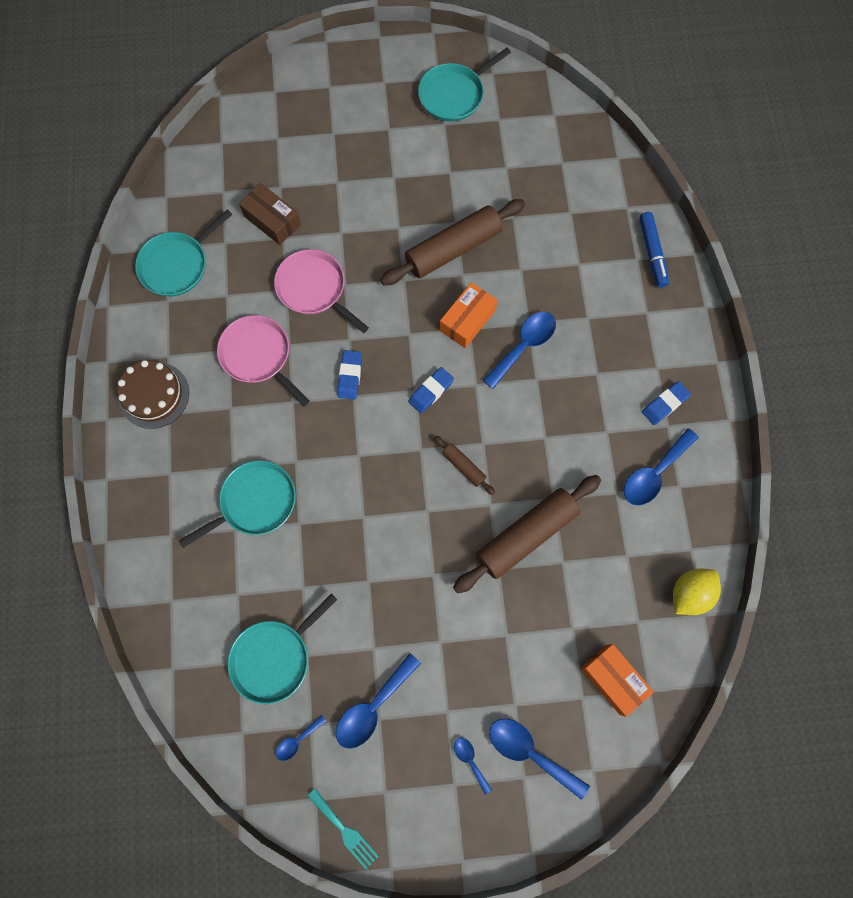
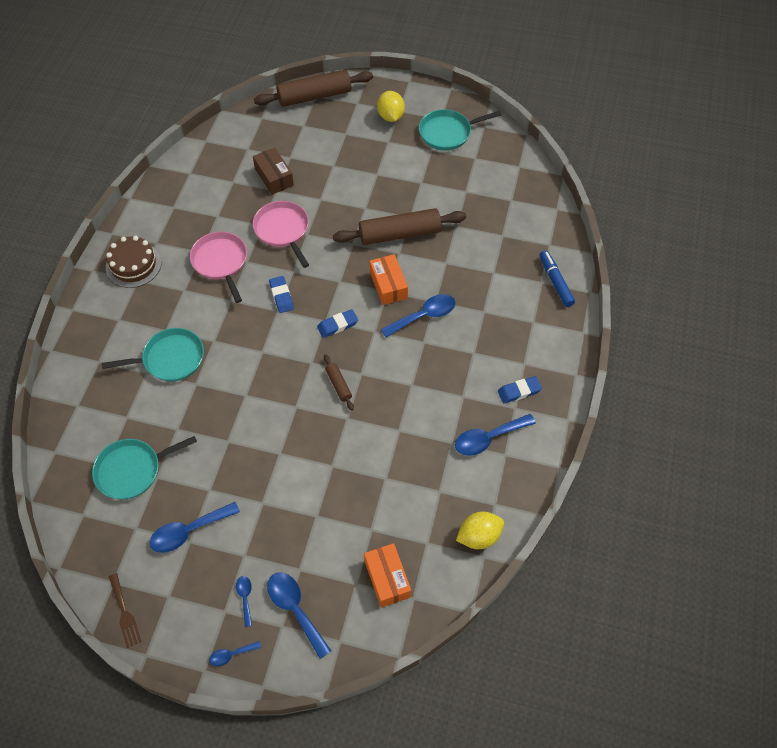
camera: 20 degrees right, 15 degrees down
(177, 265) = (192, 186): turquoise pan -> none
(297, 740) = (120, 535): blue spoon -> blue spoon (231, 655)
(344, 830) = (124, 613): turquoise fork -> brown fork
(350, 376) = (281, 296): blue eraser -> blue eraser turned 45 degrees counterclockwise
(377, 93) = (390, 116): none -> yellow lemon
(467, 320) = (388, 285): orange box -> orange box turned 75 degrees counterclockwise
(526, 535) = (365, 449): brown rolling pin -> brown rolling pin (314, 96)
(652, 253) = (555, 282): blue marker -> blue marker turned 150 degrees clockwise

